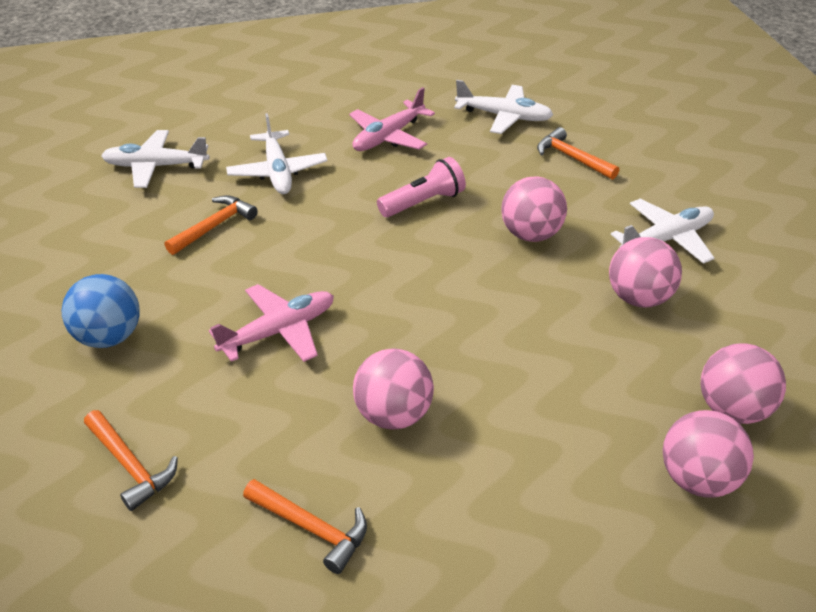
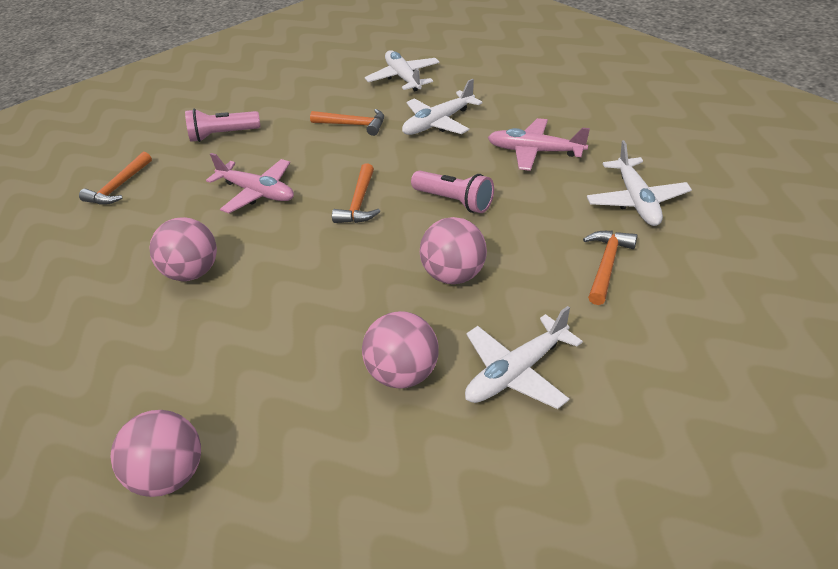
camera: 70 degrees right, 0 degrees up
(109, 337) = (223, 135): blue ball -> pink flashlight
(312, 528) = (81, 273): orange hammer -> orange hammer (359, 203)
(666, 239) = (516, 372): white plane -> white plane turned 105 degrees clockwise
(732, 409) = (270, 485): pink ball -> none

